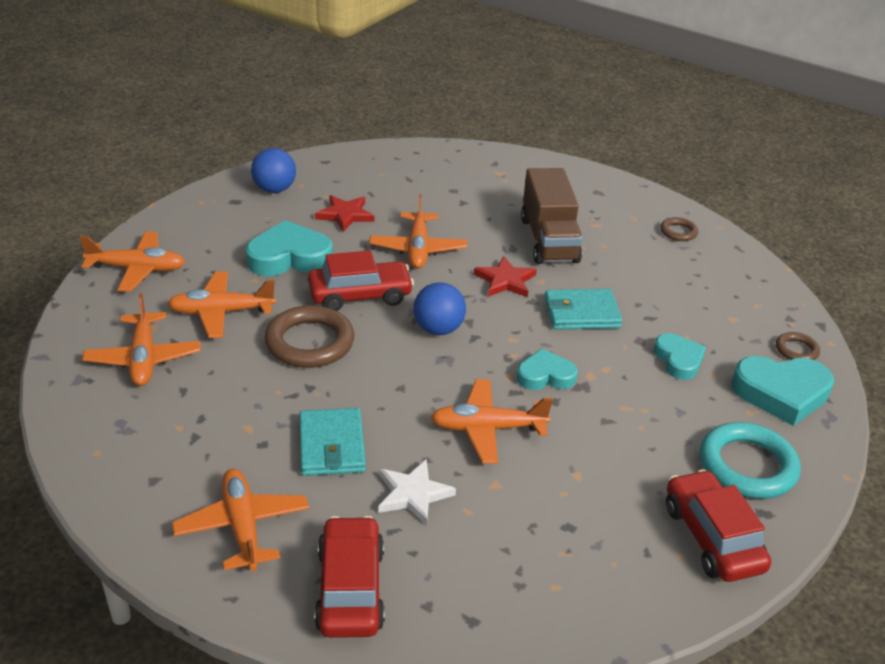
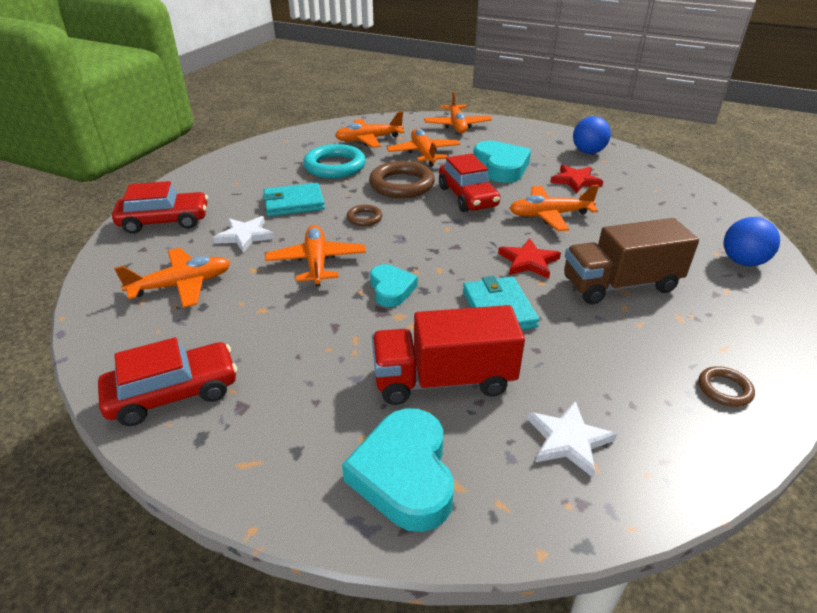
camera: 85 degrees right, 0 degrees up
(242, 527) = (223, 184): orange plane -> orange plane (181, 285)
(438, 329) = (438, 232): blue ball -> blue ball (742, 262)
(678, 360) = (443, 380): turquoise heart -> red truck
(736, 311) = (568, 440): none -> white star
(747, 466) = (272, 428): turquoise ring -> turquoise ring (335, 166)
(796, 350) = (505, 503): brown ring -> brown ring (364, 218)

